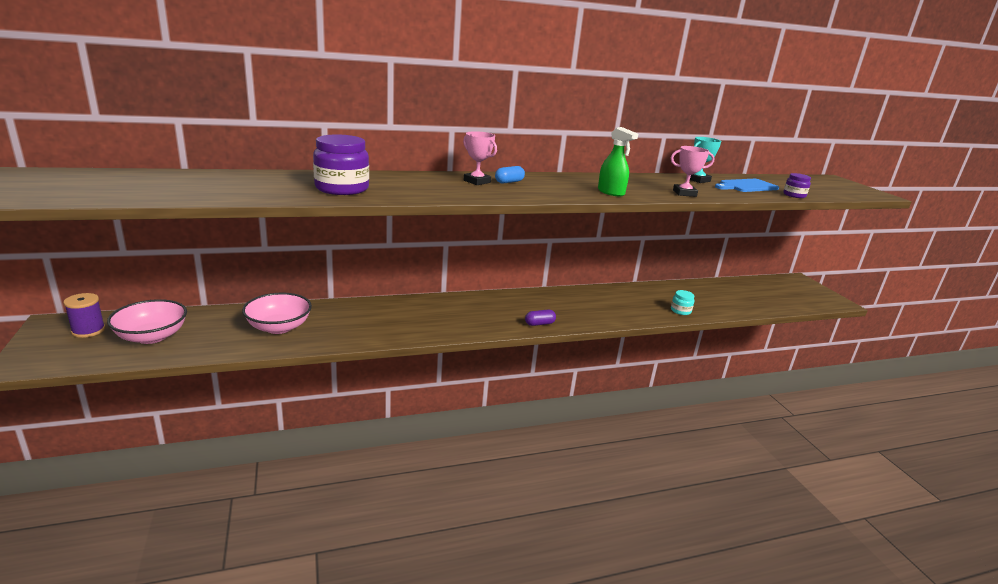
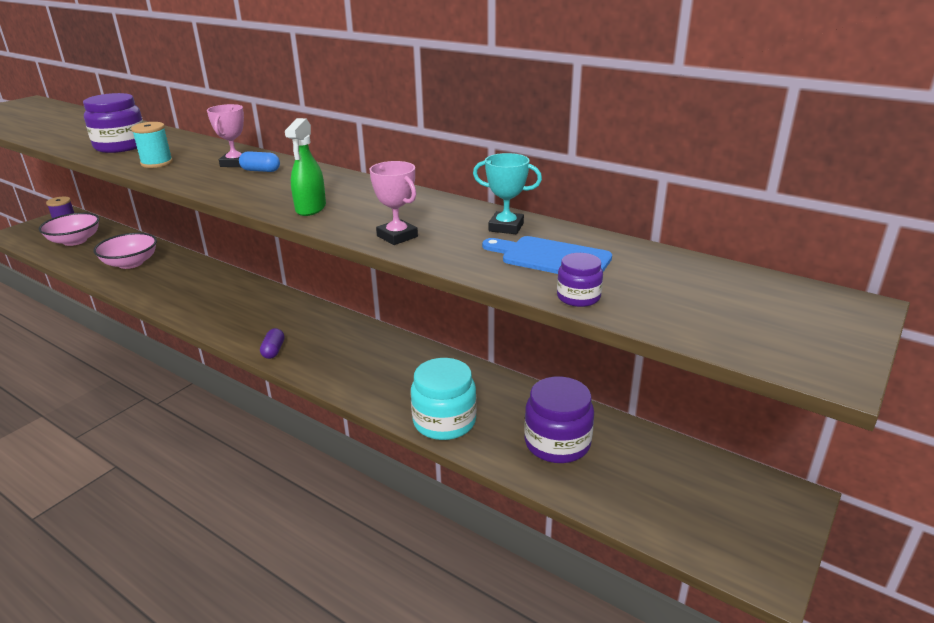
camera: 55 degrees right, 5 degrees up
(425, 192) = (157, 163): none -> turquoise spool
(539, 324) = (273, 350): purple capsule -> purple capsule turned 60 degrees clockwise
(680, 311) = (444, 421): turquoise jar -> turquoise jar, size x1.95
(724, 297) = (557, 443): none -> purple jar

